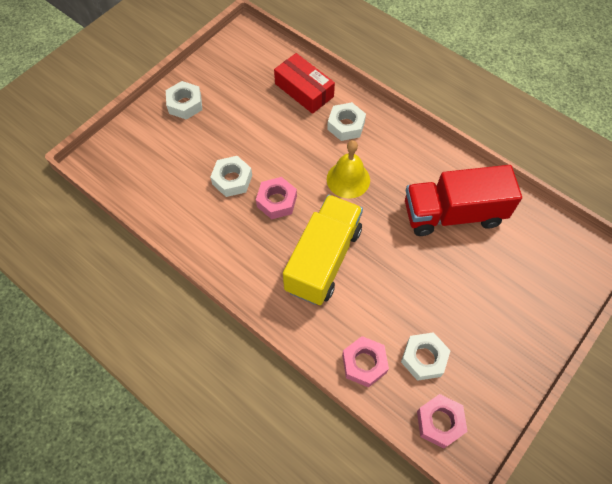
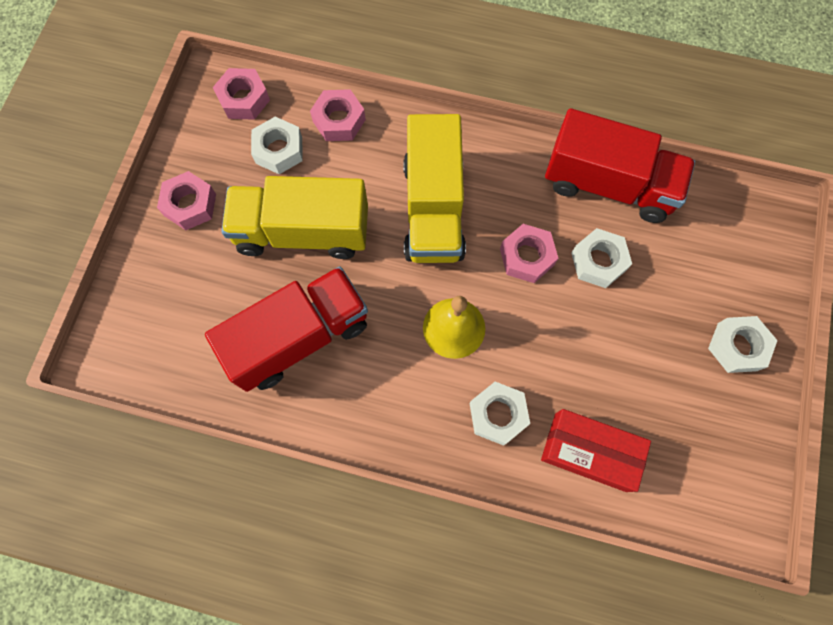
camera: 155 degrees right, 10 degrees up
(190, 224) = (608, 185): none -> red truck
(426, 283) = (303, 232): none -> yellow truck
(509, 342) = (190, 205): none -> pink nut

